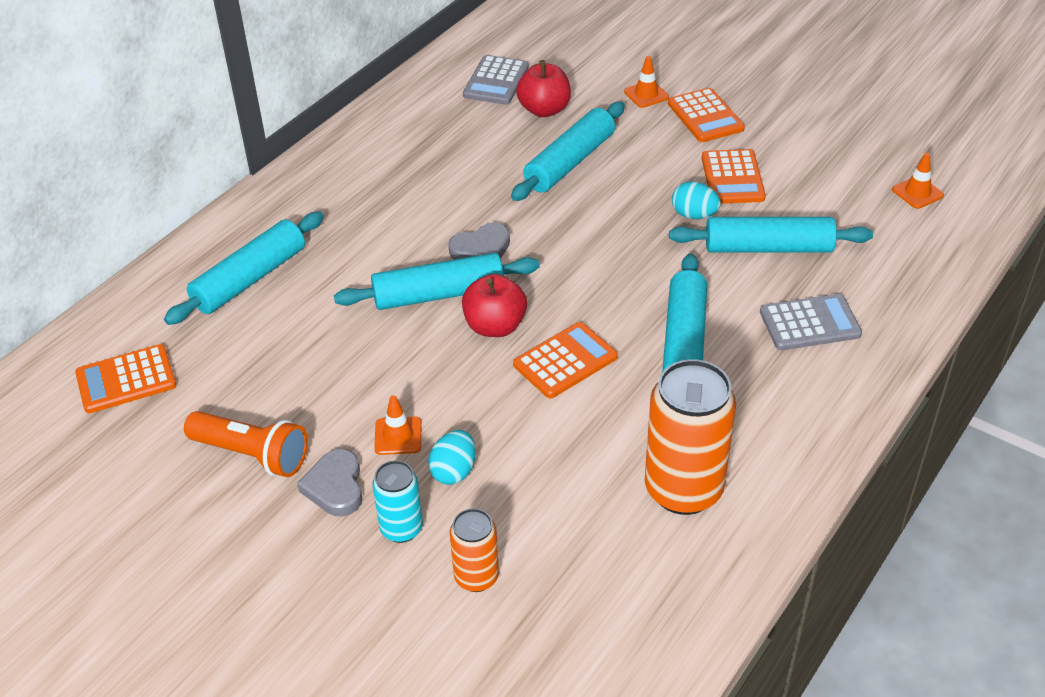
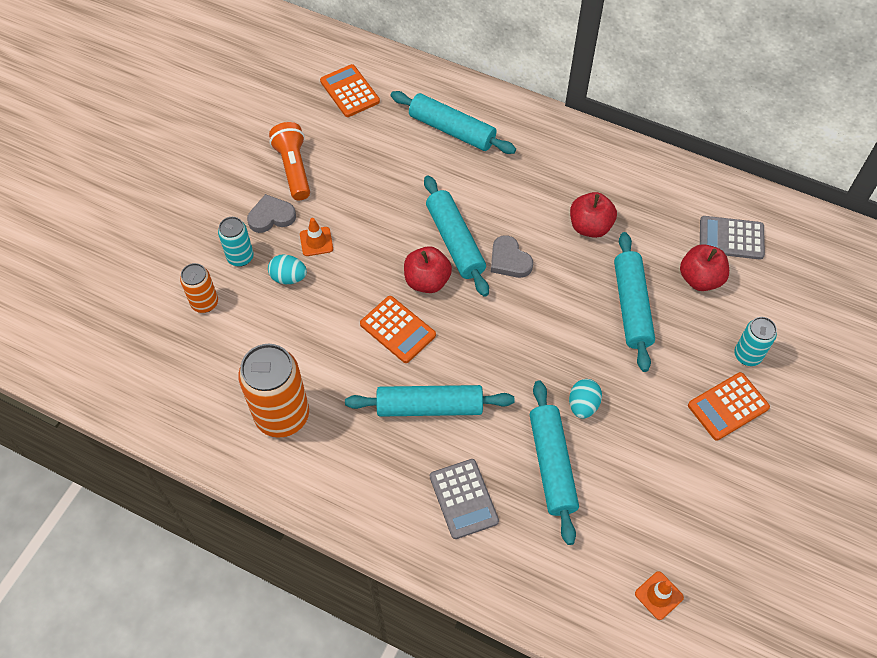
camera: 80 degrees right, 15 degrees up
(252, 455) = (294, 169): orange flashlight -> orange flashlight turned 150 degrees clockwise
(450, 178) = (590, 226): none -> red apple
(570, 162) = (631, 306): turquoise rolling pin -> turquoise rolling pin turned 60 degrees clockwise
(646, 94) = (747, 355): orange traffic cone -> turquoise can
(732, 178) = (641, 433): orange calculator -> none

